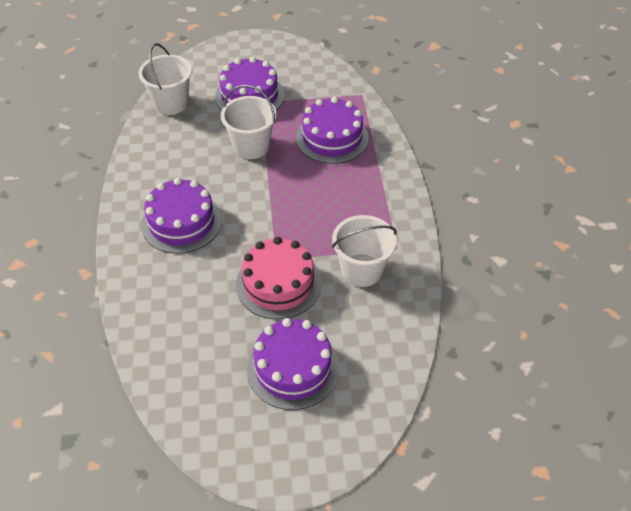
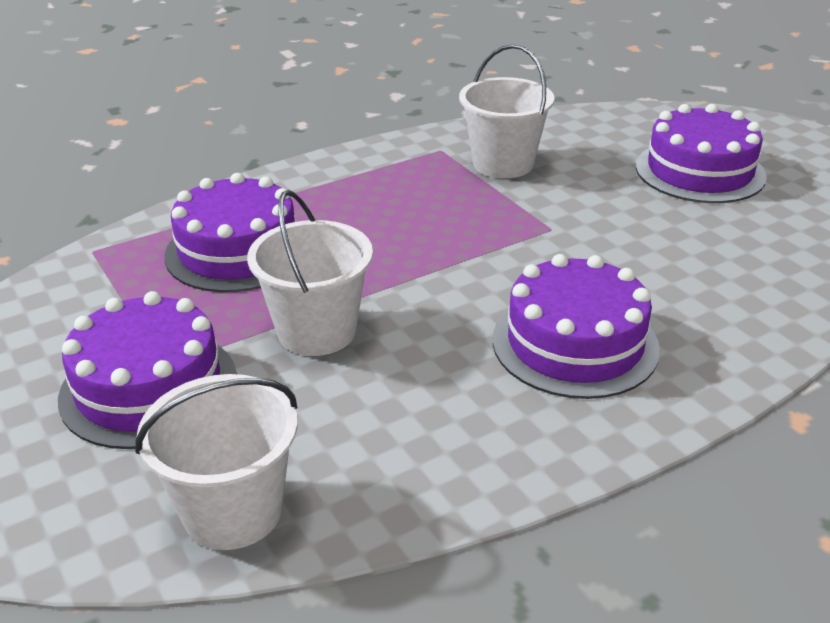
camera: 115 degrees left, 15 degrees down
(278, 284) = (592, 214): pink cake -> none

